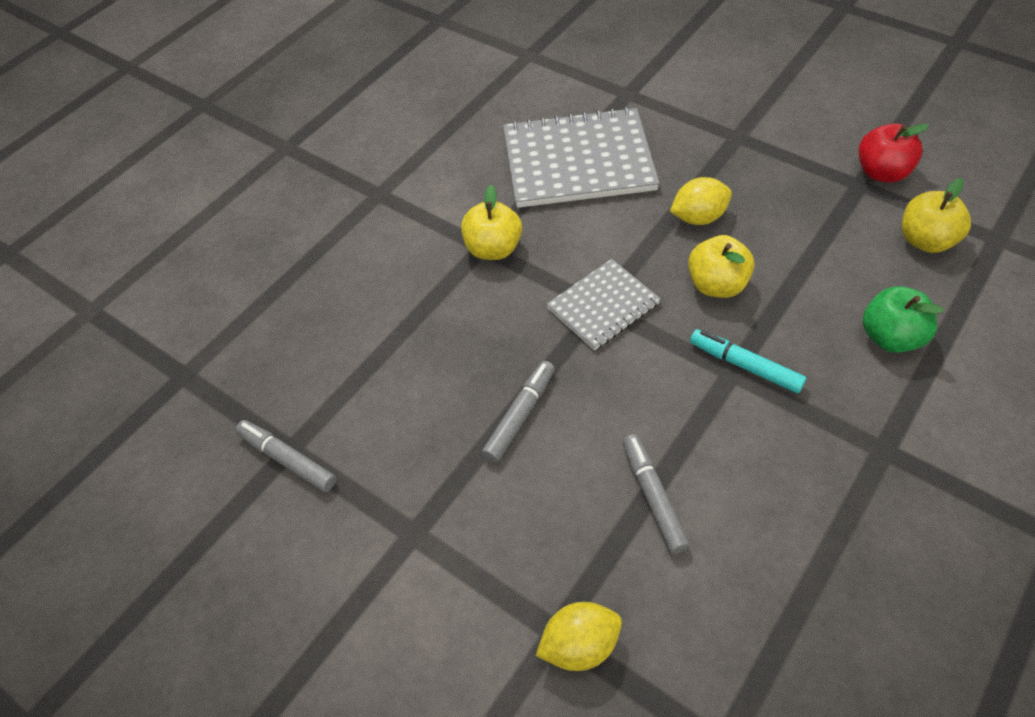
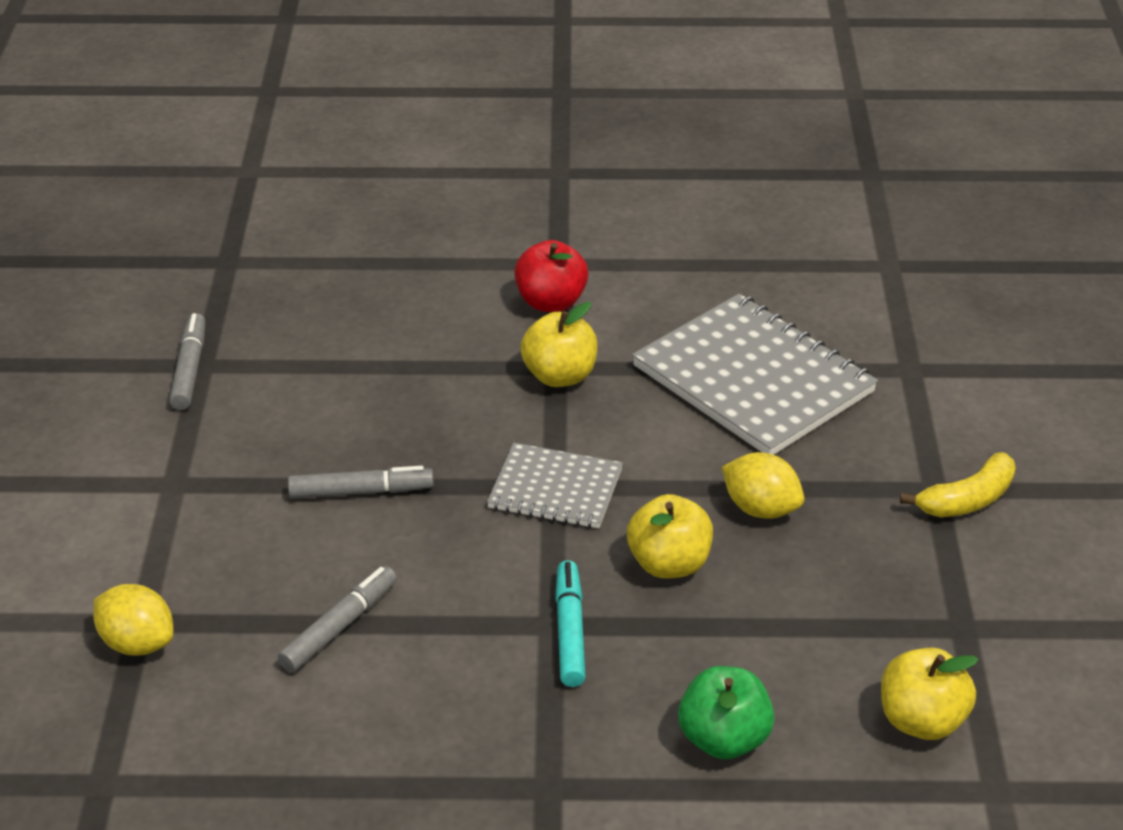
camera: 50 degrees right, 15 degrees down
(757, 129) = (967, 500): none -> yellow banana
(882, 172) = (1007, 640): red apple -> red apple (551, 302)

